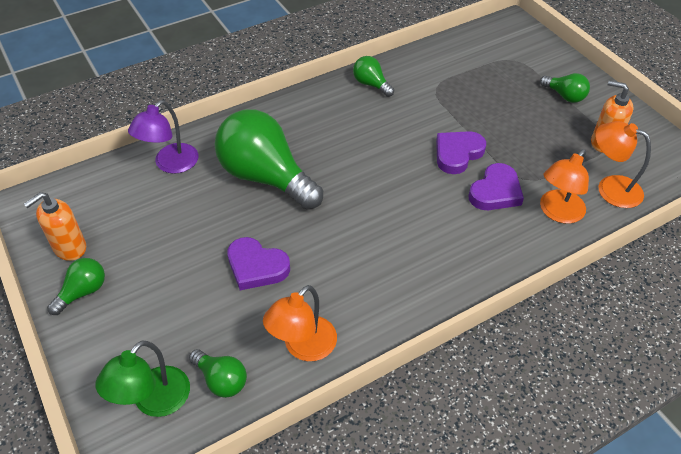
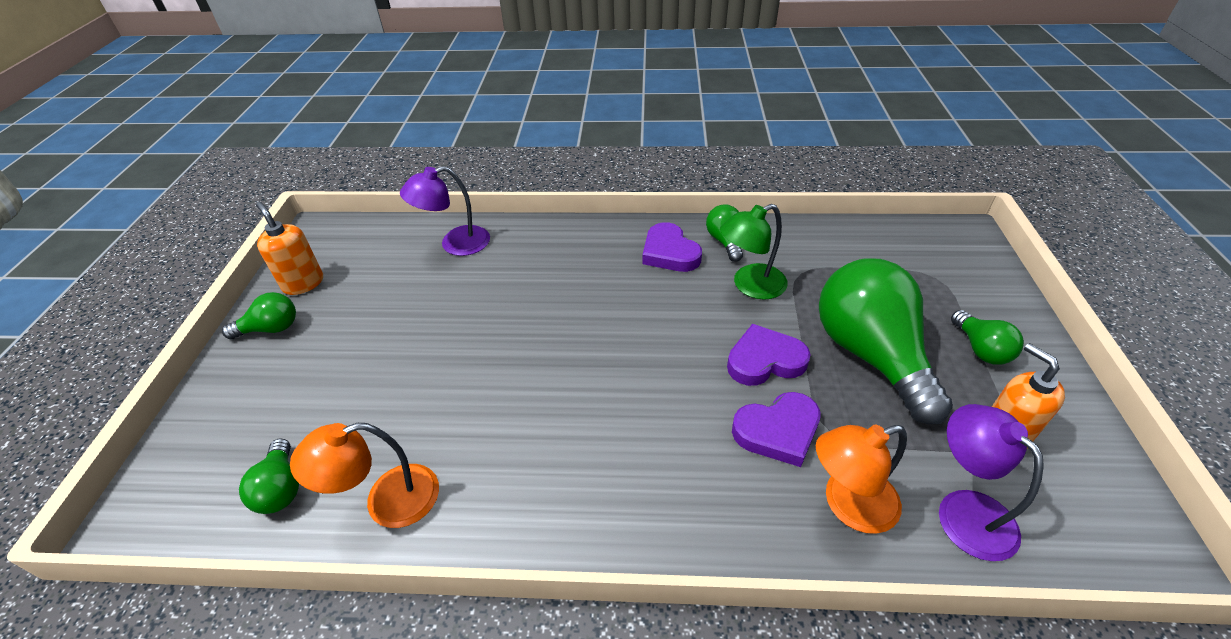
camera: 35 degrees right, 5 degrees down
(70, 248) = (303, 283): orange soap dispenser -> orange soap dispenser turned 60 degrees clockwise
(154, 401) = (208, 472): green lamp -> green lamp (750, 286)
(256, 267) = (430, 382): purple heart -> purple heart (669, 252)
(266, 177) = (527, 293): green light bulb -> green light bulb (870, 355)
(610, 188) = (964, 510): orange lamp -> purple lamp

